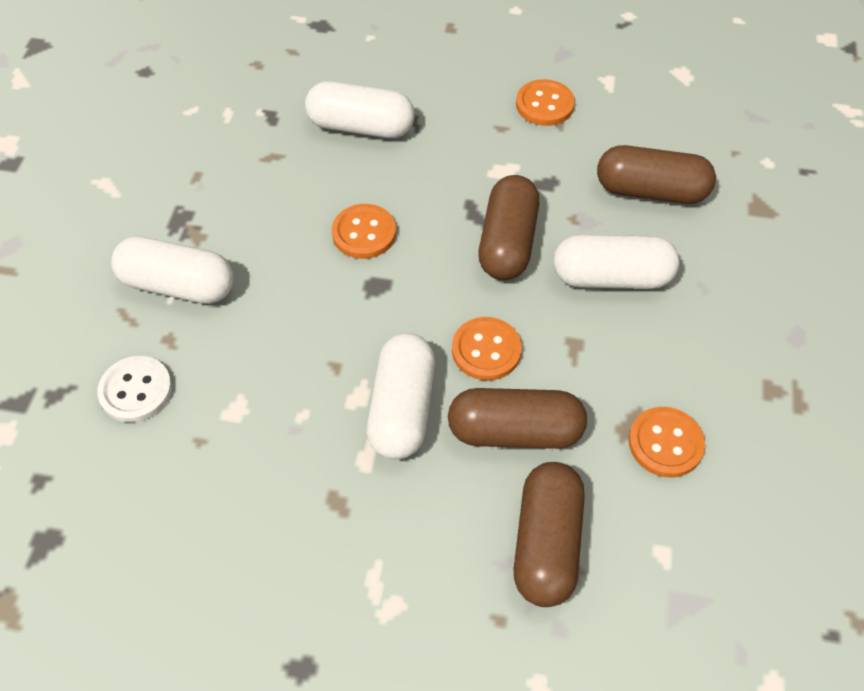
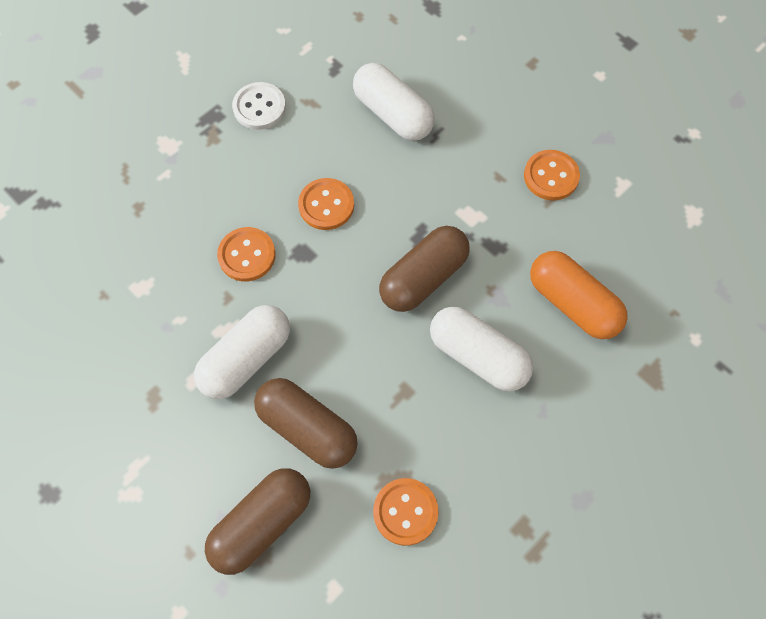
camera: 35 degrees right, 10 degrees up
(136, 390) = (92, 232): white button -> white button (259, 107)
(178, 285) = (173, 169): white capsule -> none
(486, 350) = (338, 353): orange button -> orange button (247, 255)
(650, 191) = (572, 303): brown capsule -> orange capsule

